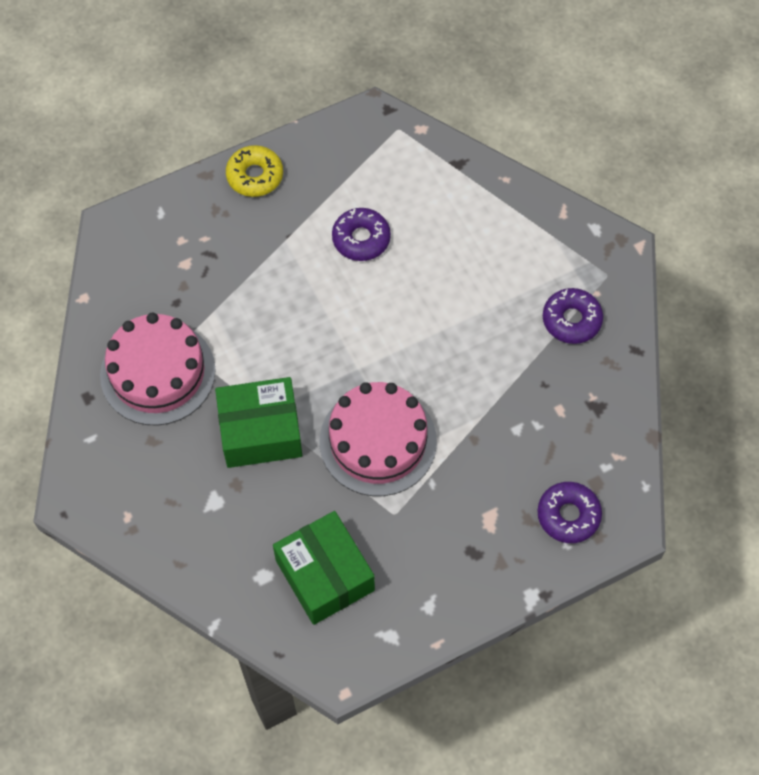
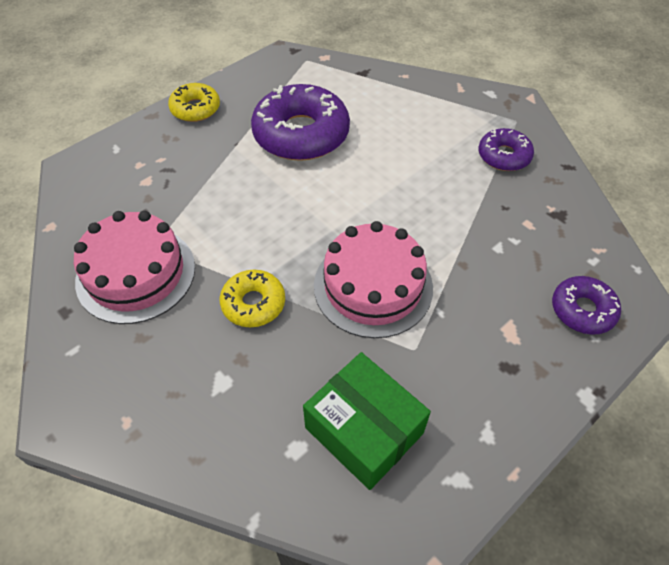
camera: 15 degrees left, 10 degrees down
(260, 431) = (253, 303): green box -> yellow donut
(361, 239) = (301, 134): purple donut -> purple donut, size x1.85

